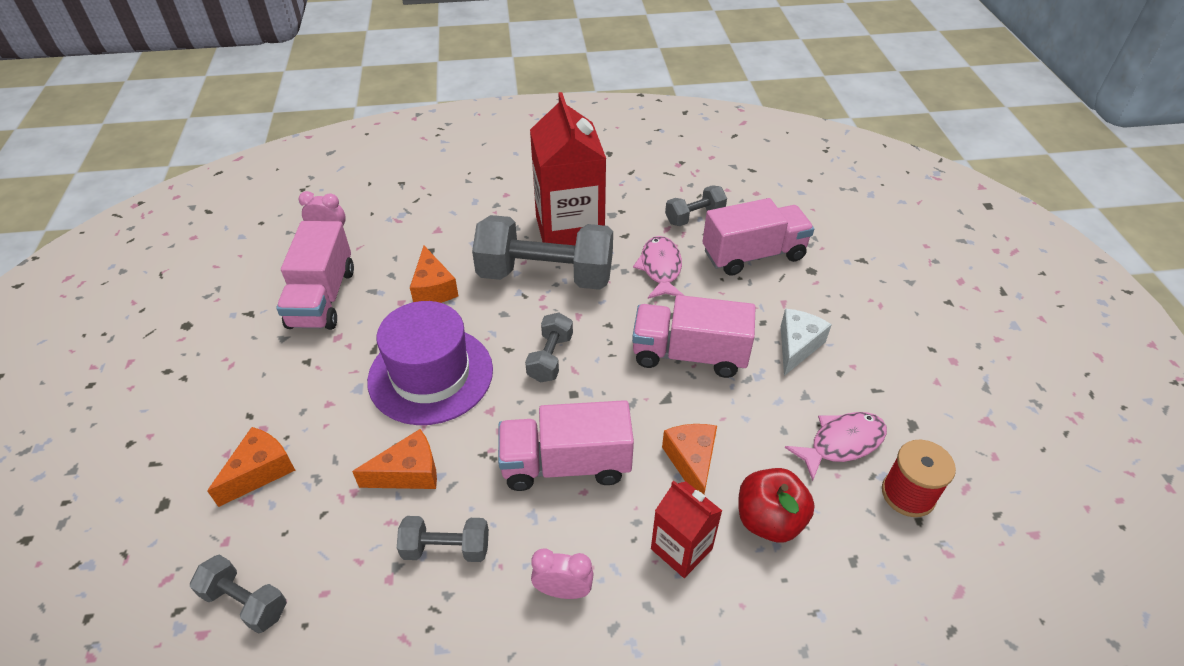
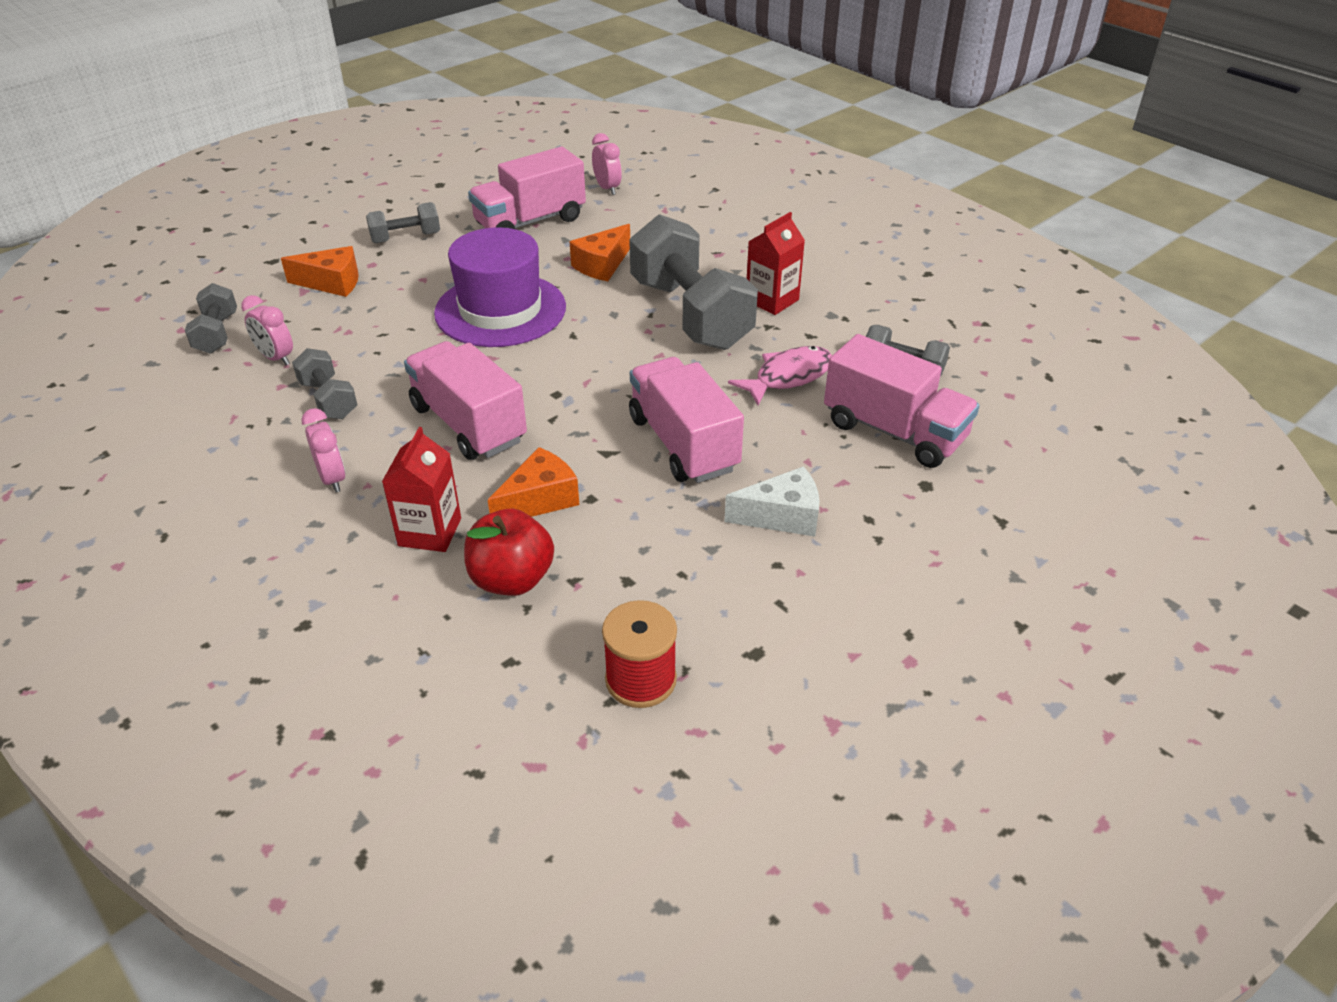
camera: 55 degrees right, 5 degrees down
(340, 565) = (276, 358): none -> pink clock
(408, 473) = (387, 347): orange cheese -> none
(550, 358) = (586, 362): grey dumbbell -> grey dumbbell (406, 238)
(569, 230) = (772, 300): red carton -> red carton, size x0.53
(841, 443) = (667, 600): pink fish -> none

